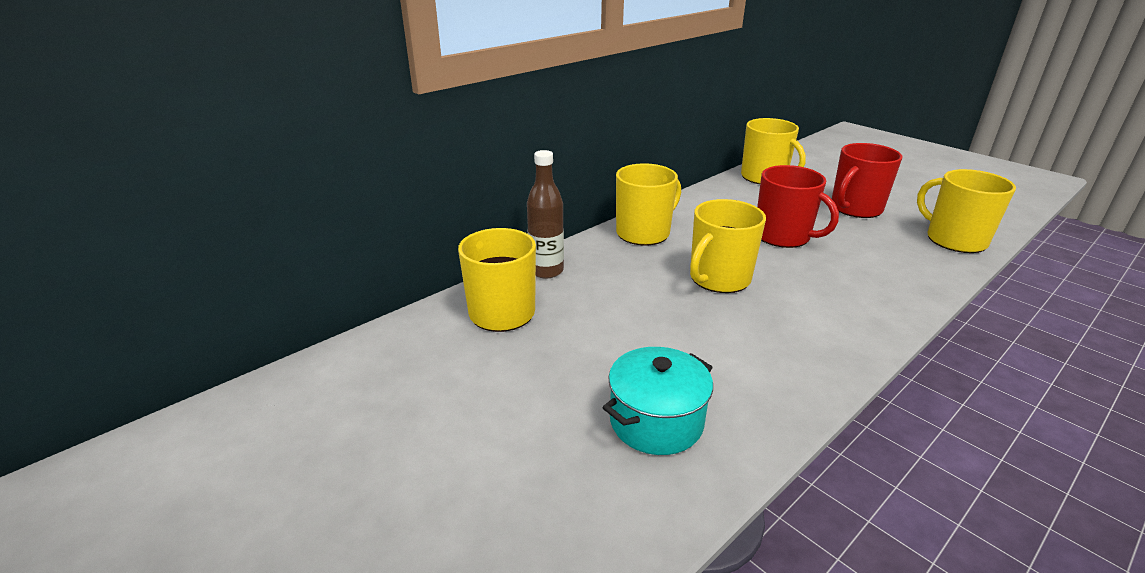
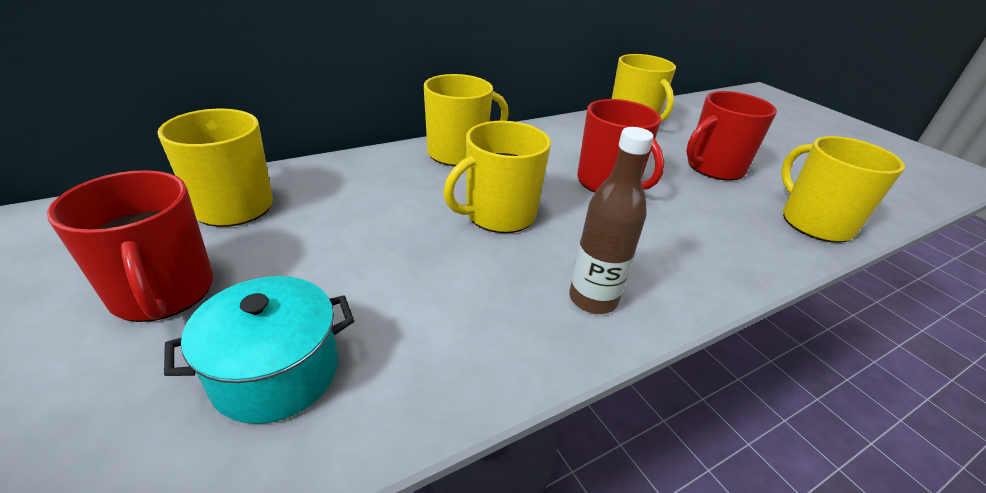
camera: 10 degrees right, 5 degrees up
(516, 388) = (163, 292): none -> red mug
(546, 271) = (322, 172): brown bottle -> brown bottle (593, 299)

